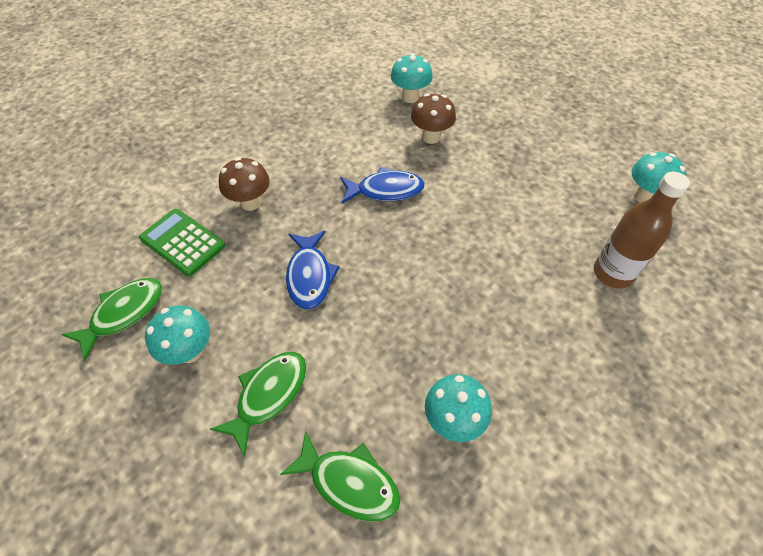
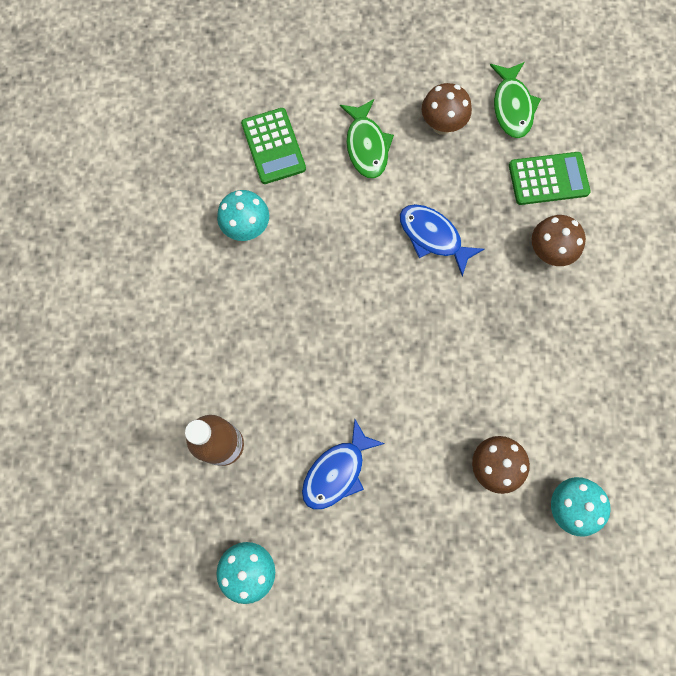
camera: 135 degrees right, 20 degrees up
(190, 351) = (442, 125): turquoise mushroom -> brown mushroom
(349, 482) = (273, 146): green fish -> green calculator
(385, 190) = (465, 363): blue fish -> blue fish (337, 471)

